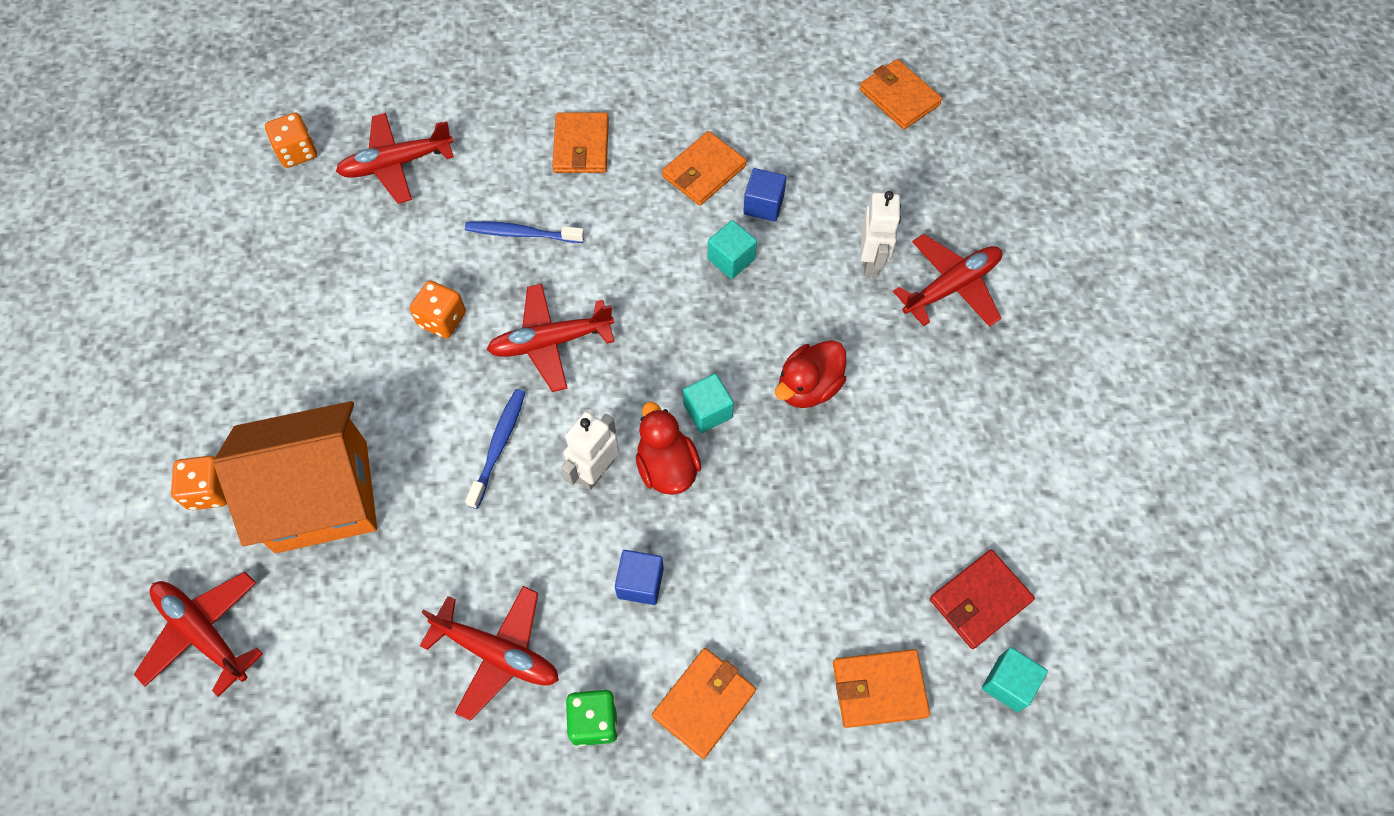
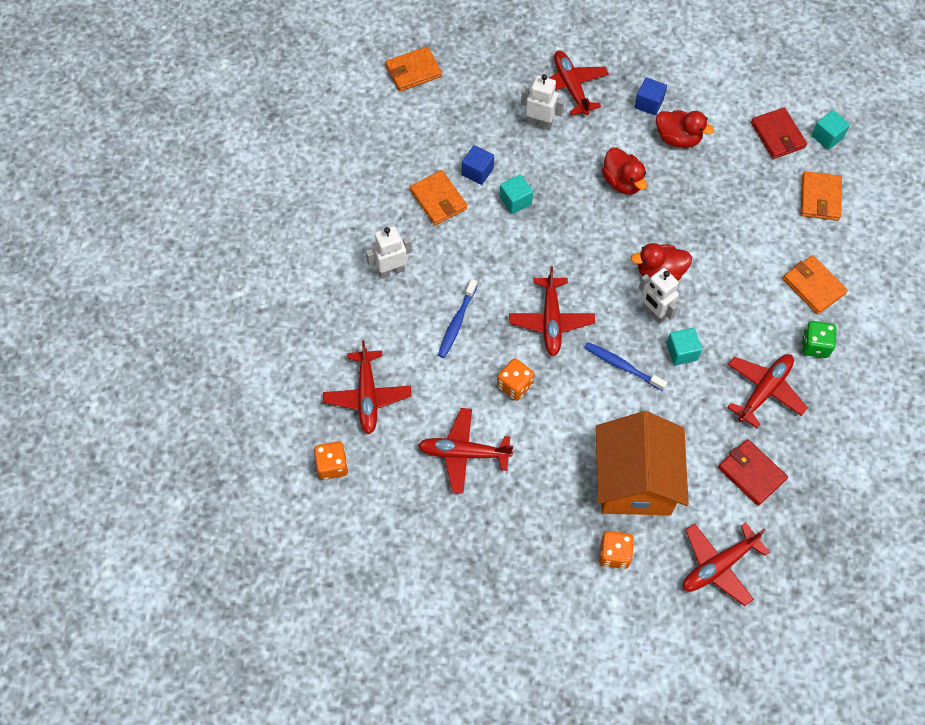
camera: 75 degrees left, 0 degrees up
(333, 283) = (463, 453): none -> red plane
(355, 656) = (751, 473): none -> red wallet
(581, 146) = (391, 270): orange wallet -> white robot
(640, 583) = (734, 303): blue cube -> blue cube (649, 103)
(708, 411) = (626, 241): turquoise cube -> turquoise cube (681, 352)
(915, 449) = (678, 138): none -> red duck

